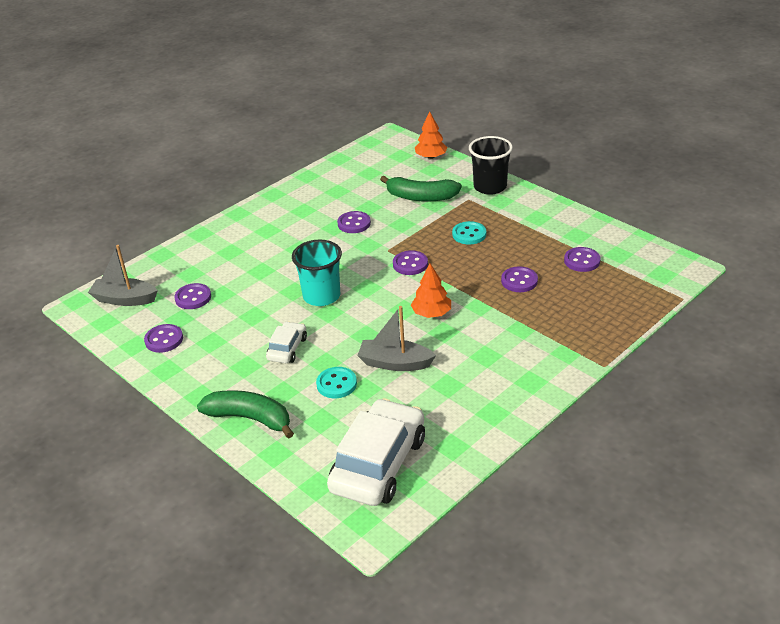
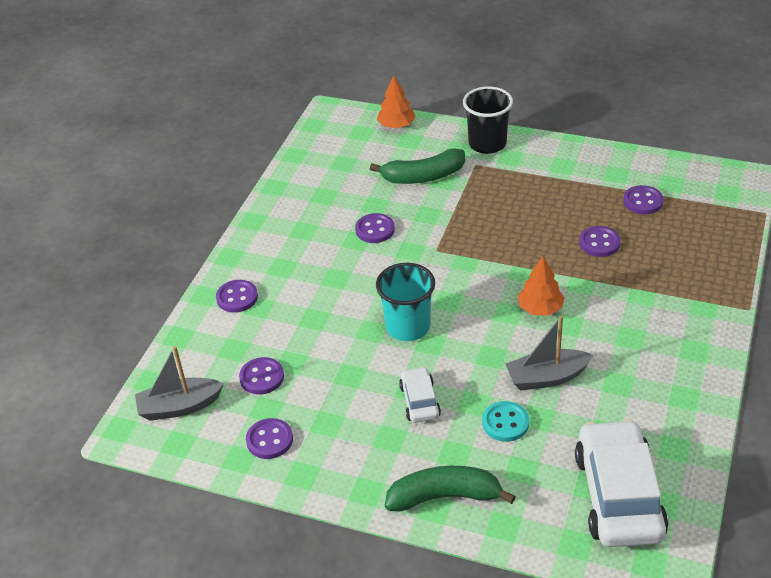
camera: 25 degrees left, 5 degrees up
(410, 264) = (474, 259): purple button -> purple button (237, 297)
(469, 234) = (508, 205): turquoise button -> none

